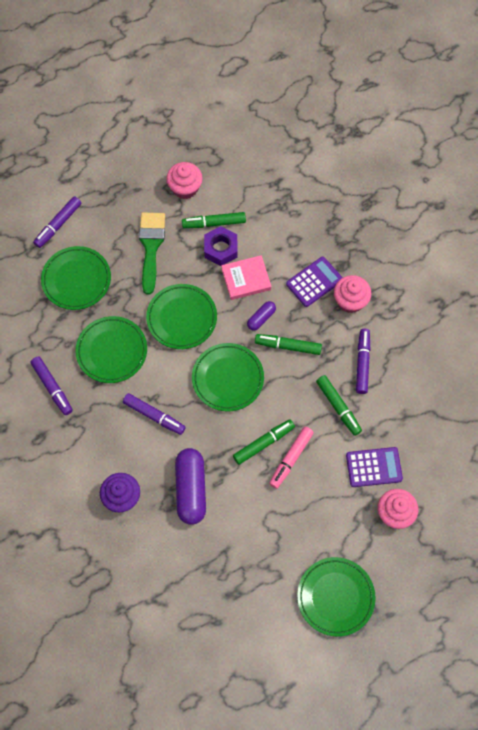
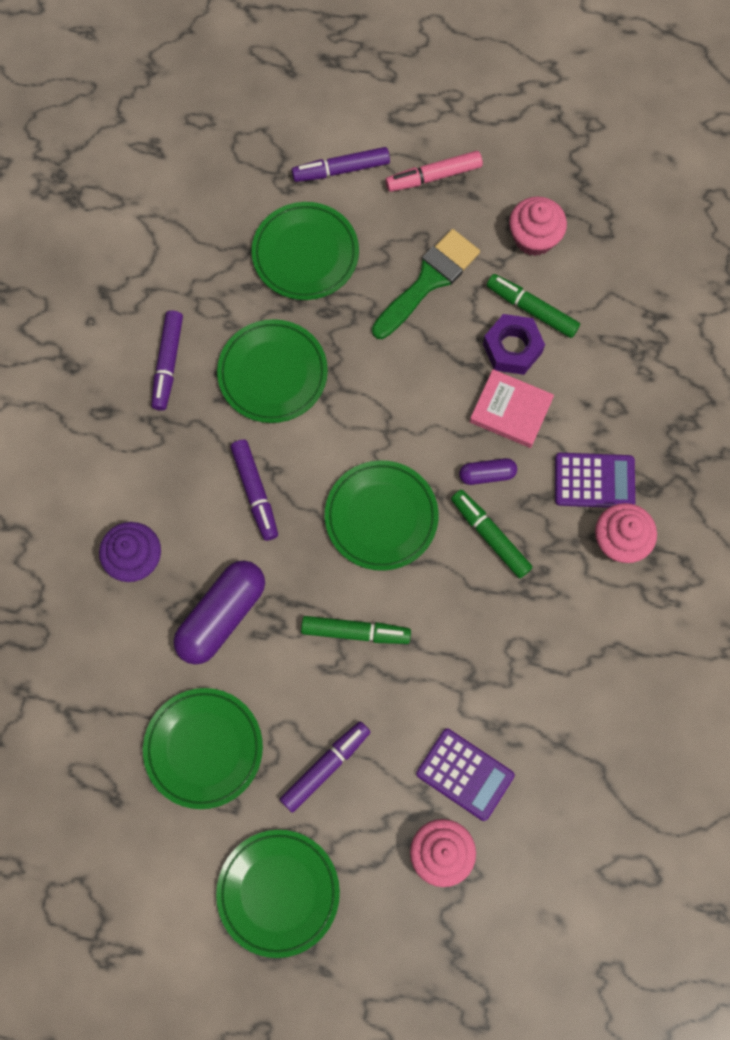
camera: 40 degrees right, 5 degrees up
(182, 318) = (390, 398): green plate -> green plate (203, 748)
(290, 459) = (371, 678): pink marker -> pink marker (433, 176)
(338, 407) = (486, 663): green marker -> none
(362, 363) = (566, 632): purple marker -> purple marker (326, 767)

